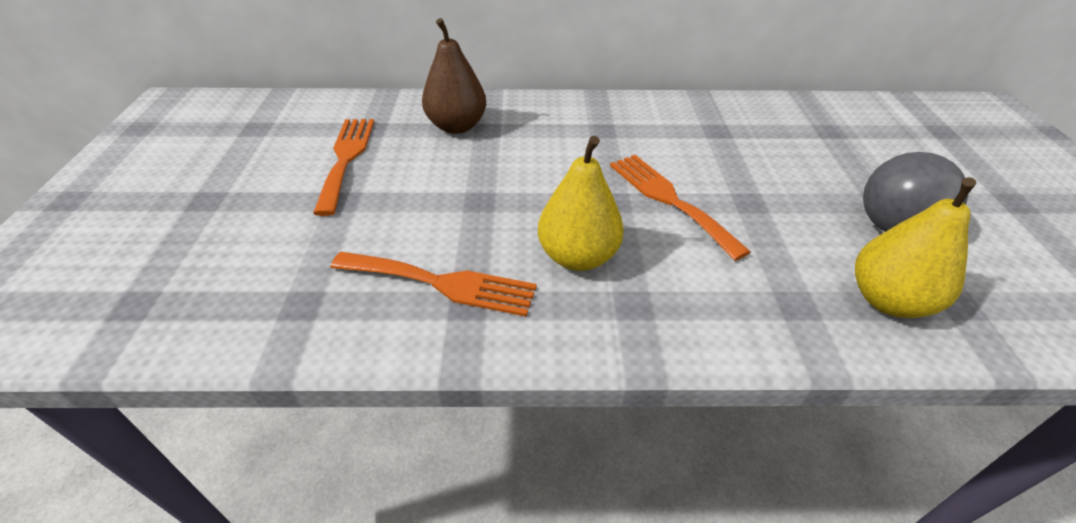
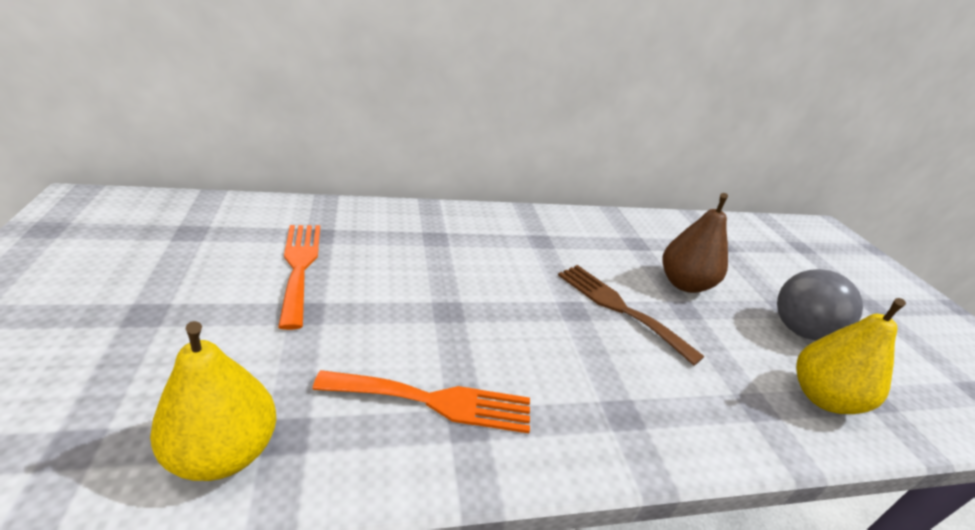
camera: 15 degrees left, 10 degrees down
(457, 126) = (405, 234): brown pear -> brown pear (684, 284)
(578, 256) = (558, 366): yellow pear -> yellow pear (224, 452)
(669, 199) = (619, 307): orange fork -> brown fork

